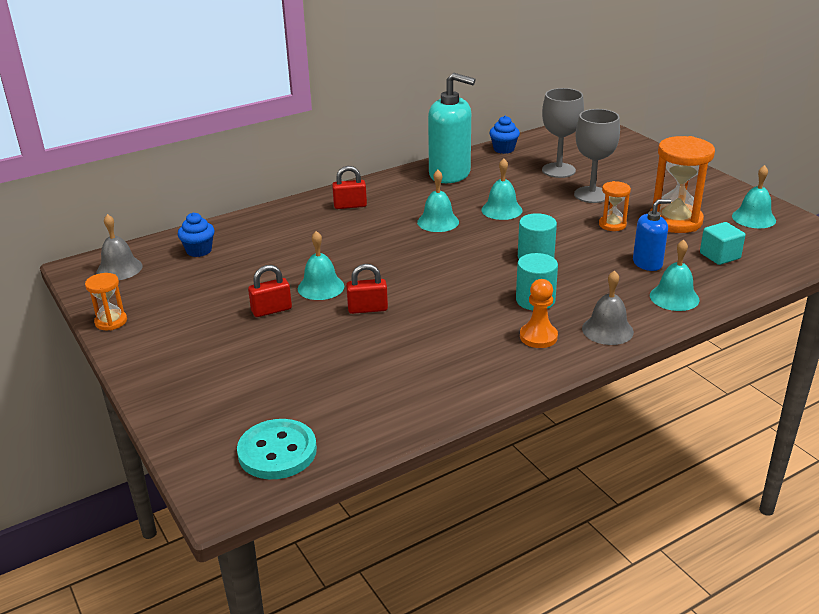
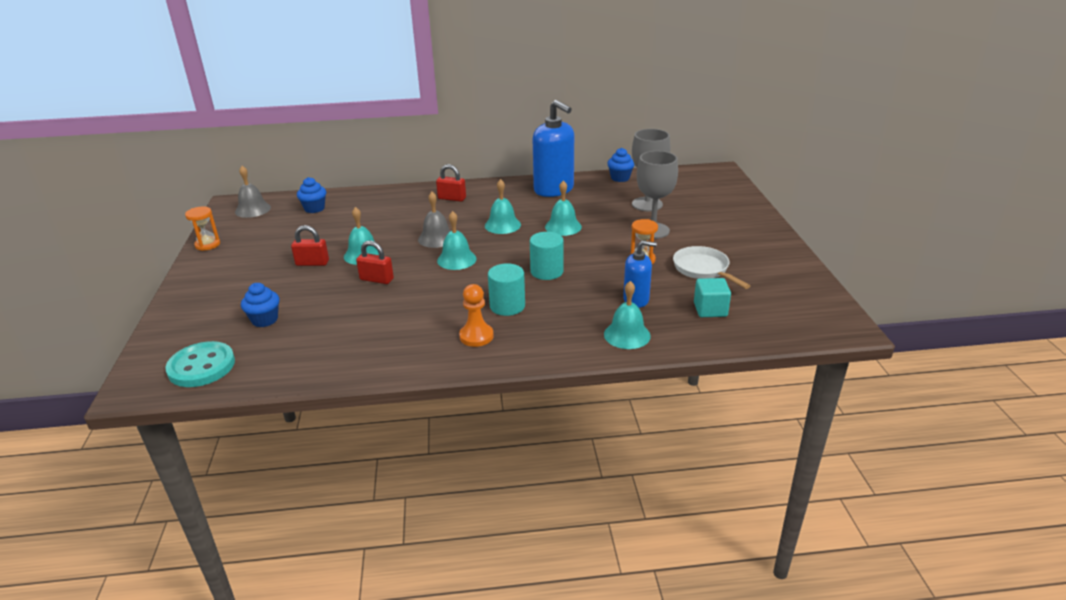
camera: 25 degrees right, 0 degrees up
(290, 383) = (265, 320): none -> blue cupcake
(450, 174) = (554, 189): turquoise soap dispenser -> blue soap dispenser
(607, 330) = (538, 346): grey bell -> grey bell (436, 238)
(675, 221) = (703, 269): orange hourglass -> white pan
(753, 218) = (782, 284): turquoise bell -> turquoise bell (456, 259)

